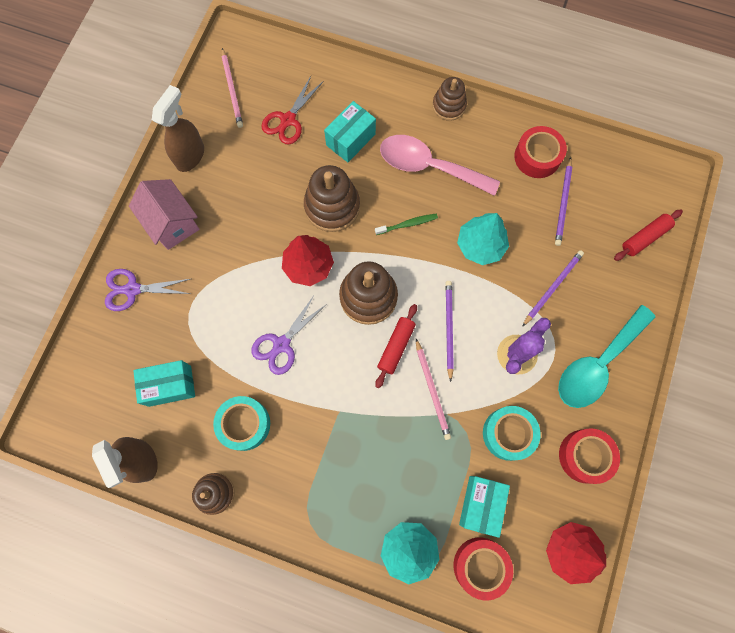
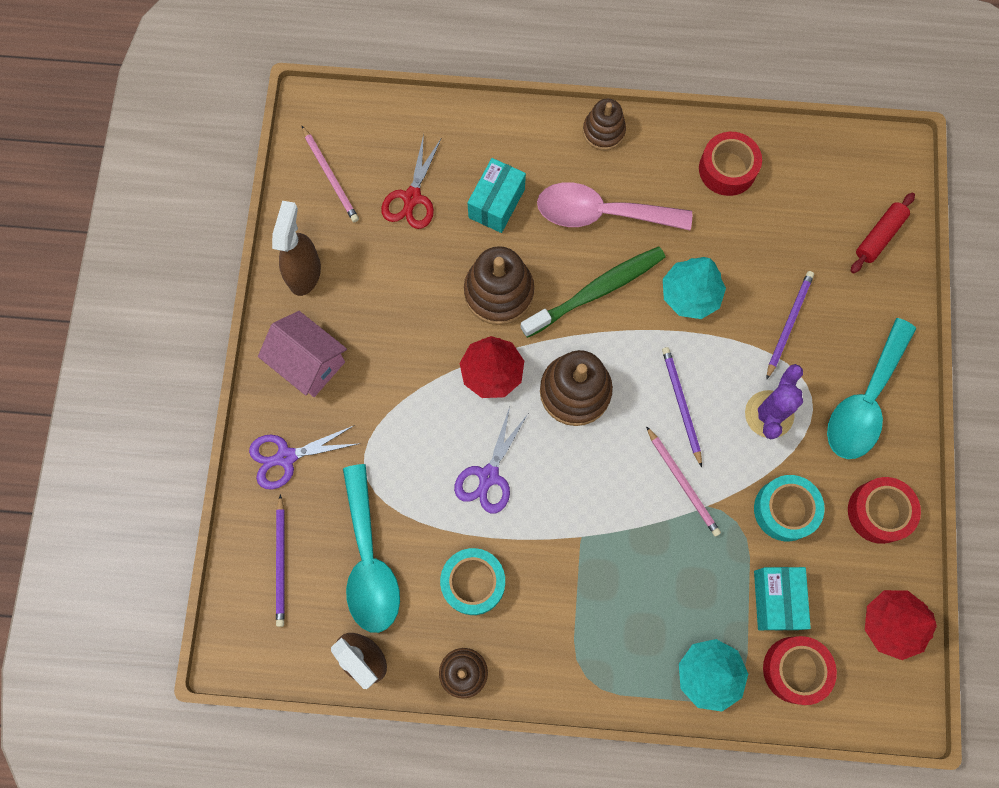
camera: 15 degrees left, 0 degrees up
(170, 386) = (369, 561): turquoise box -> turquoise spoon
(396, 347) = (625, 443): red rolling pin -> none
(407, 224) = (596, 291): green toothbrush -> green toothbrush, size x2.03
(563, 203) = (773, 219): purple pencil -> purple pencil (281, 563)

